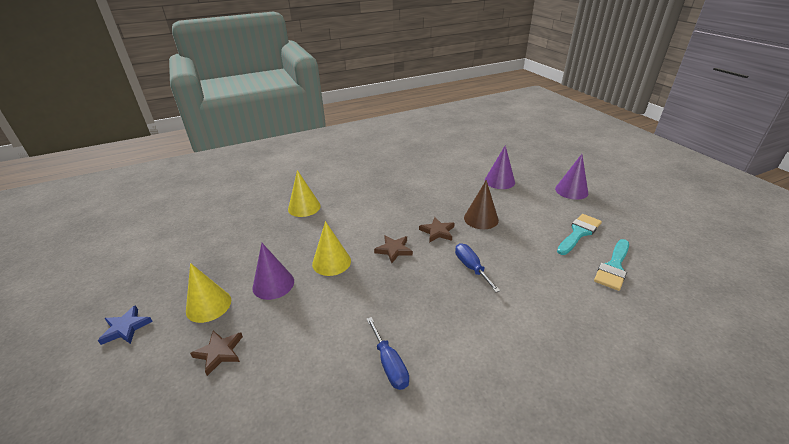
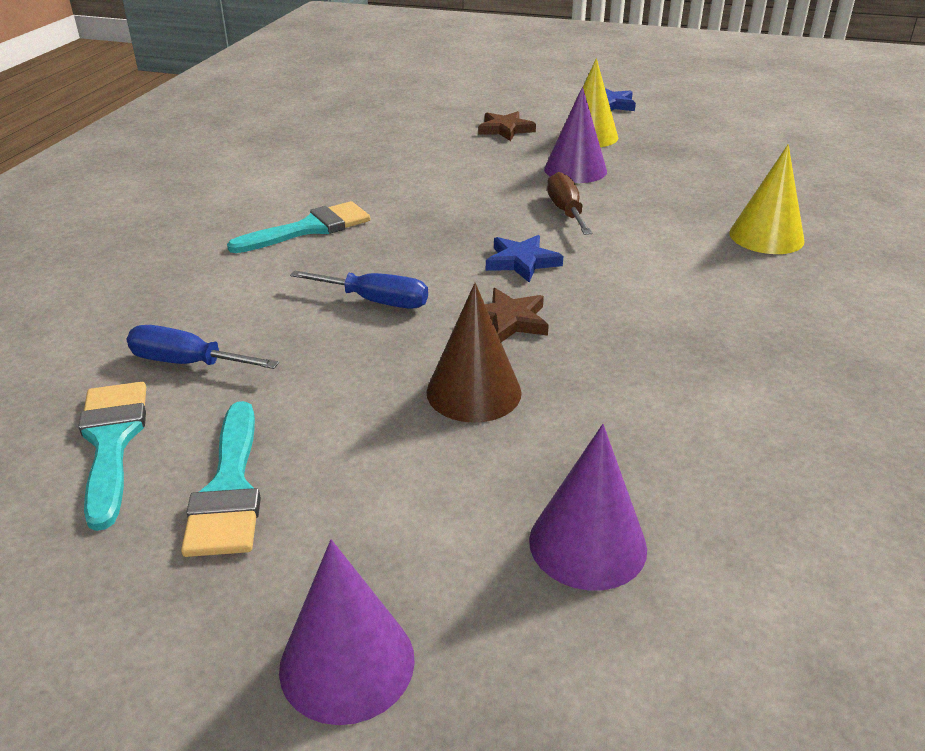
camera: 130 degrees right, 0 degrees up
(331, 262) = (566, 211): yellow cone -> brown screwdriver
(389, 364) = (345, 187): blue screwdriver -> blue screwdriver (187, 363)
(394, 250) = (521, 262): brown star -> blue star
(450, 336) = (310, 228): none -> turquoise brush

